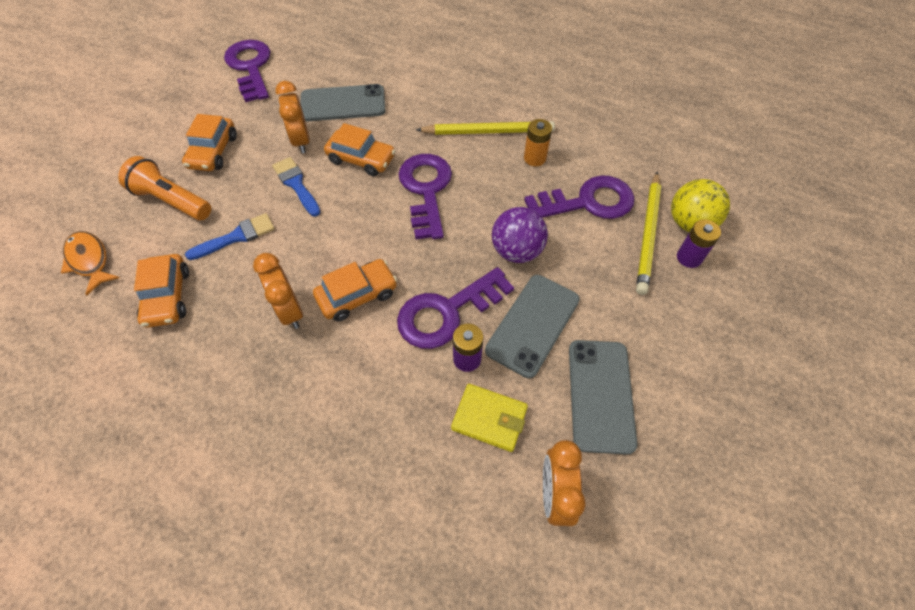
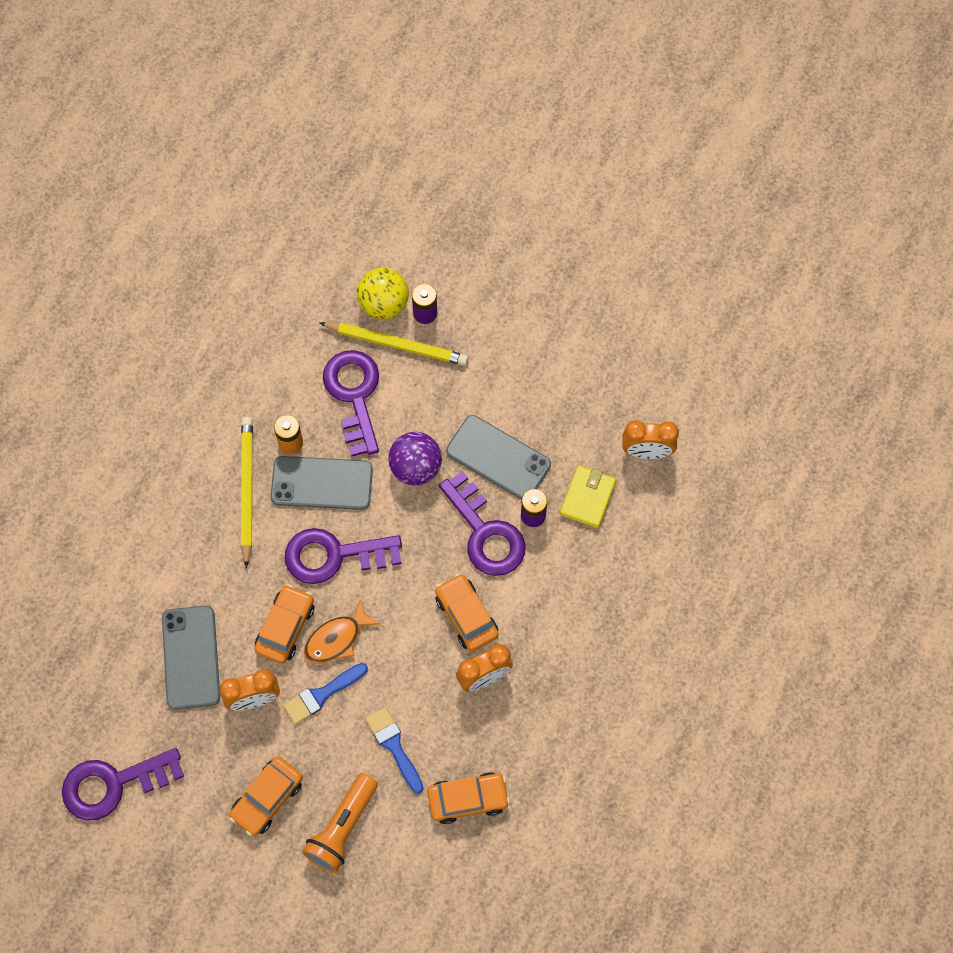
camera: 90 degrees left, 10 degrees up
(90, 261) = (423, 894): orange fish -> orange fish (337, 639)
(213, 152) = (267, 798): orange car -> orange car turned 120 degrees clockwise
(601, 395) = (565, 408): grey phone -> grey phone (322, 483)

